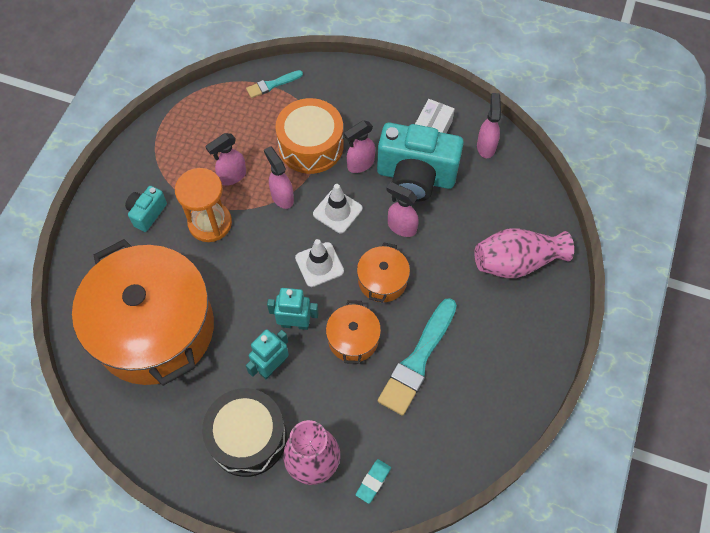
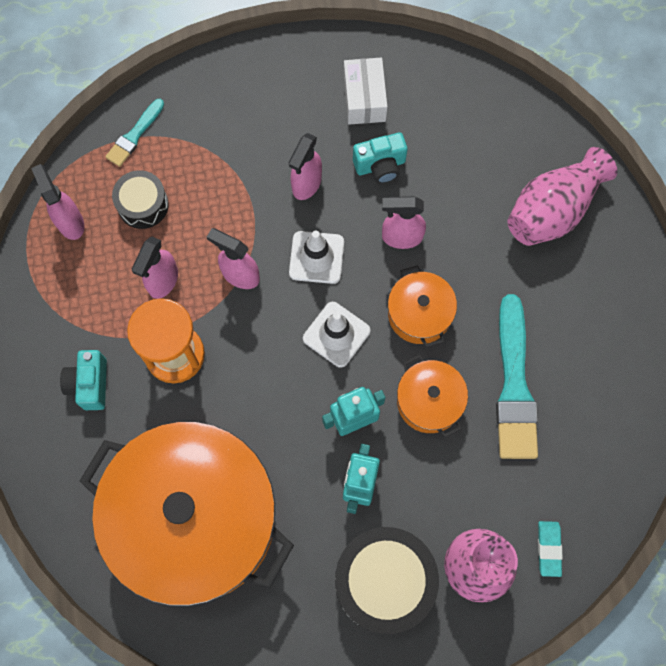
camera: 30 degrees left, 10 degrees up
(250, 126) = (143, 205): none -> black drum
(311, 146) = (233, 191): orange drum -> none
(415, 177) = (380, 166): turquoise camera -> turquoise camera, size x0.49
(486, 146) = (437, 84): pink spray bottle -> pink spray bottle (70, 222)

